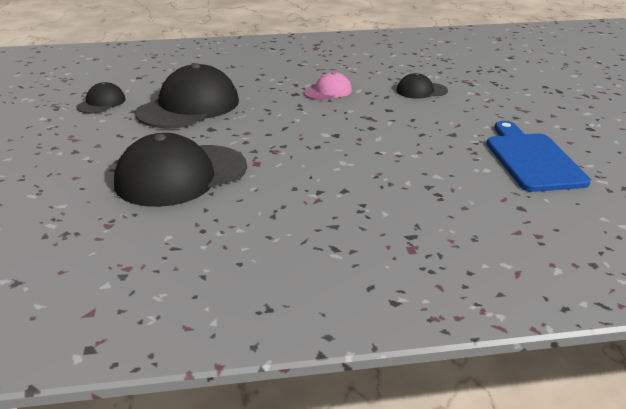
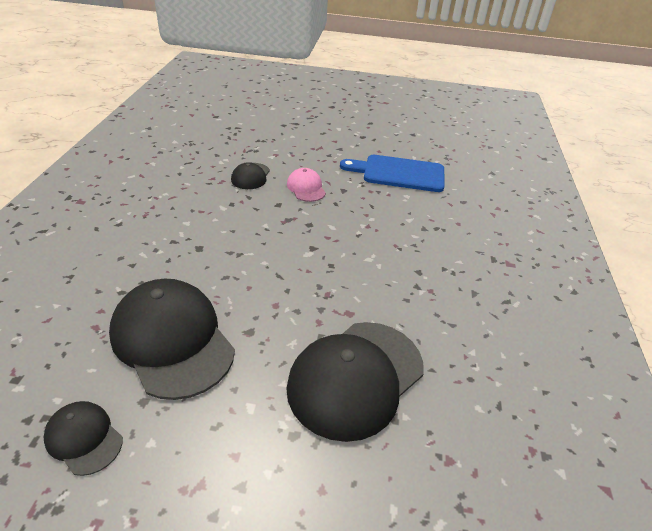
camera: 75 degrees left, 10 degrees up
(181, 175) = (355, 378): black cap -> black cap turned 60 degrees clockwise
(328, 91) = (211, 225): pink cap -> pink cap (306, 188)

